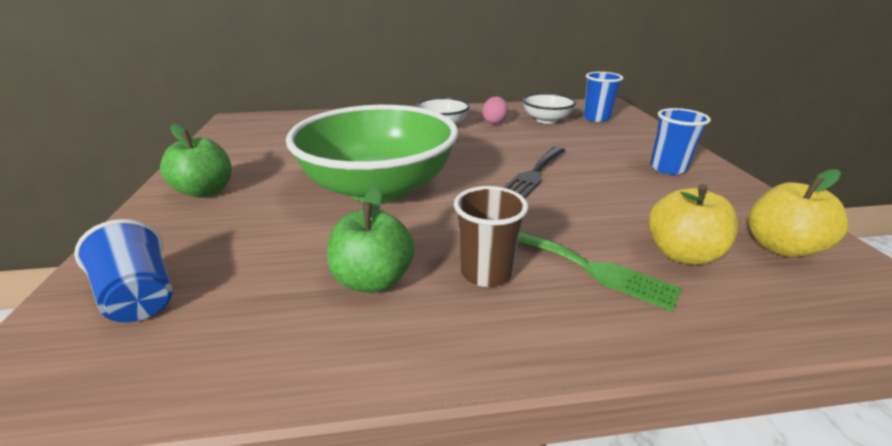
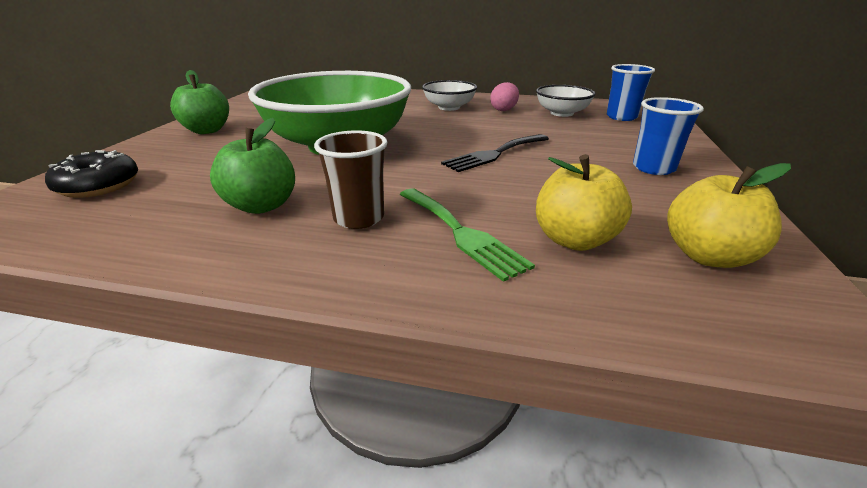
camera: 20 degrees right, 0 degrees up
(140, 296) = (98, 186): blue cup -> black donut

